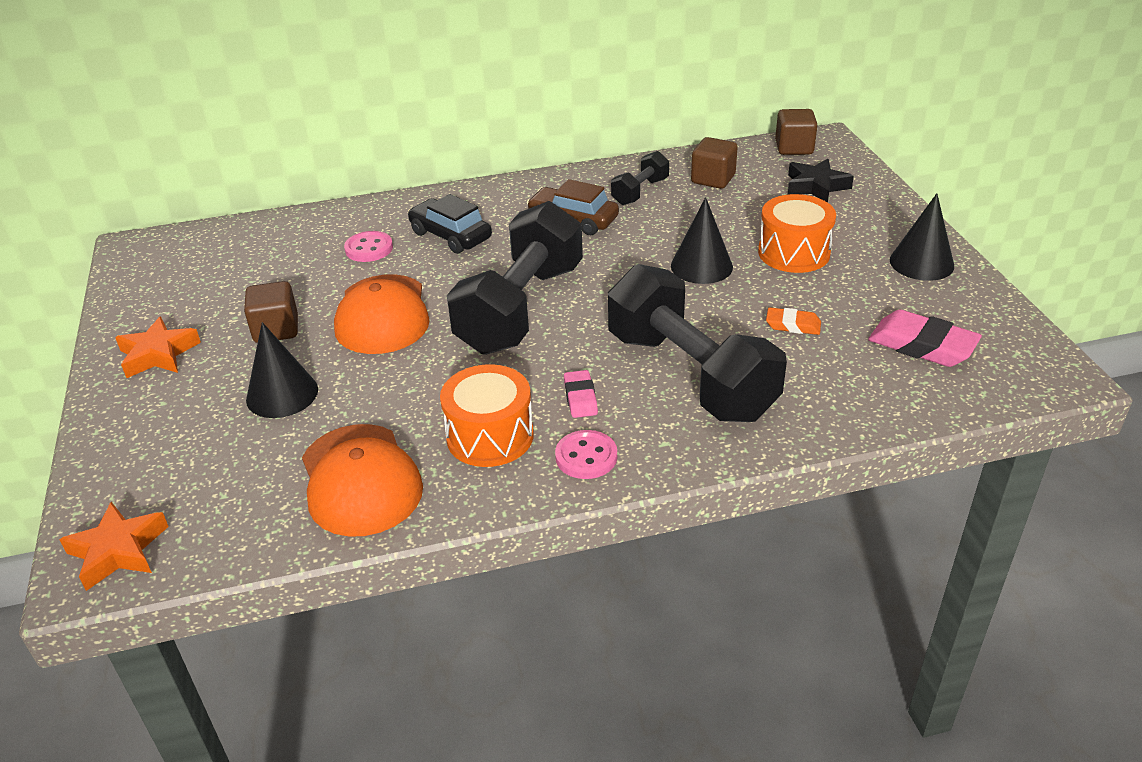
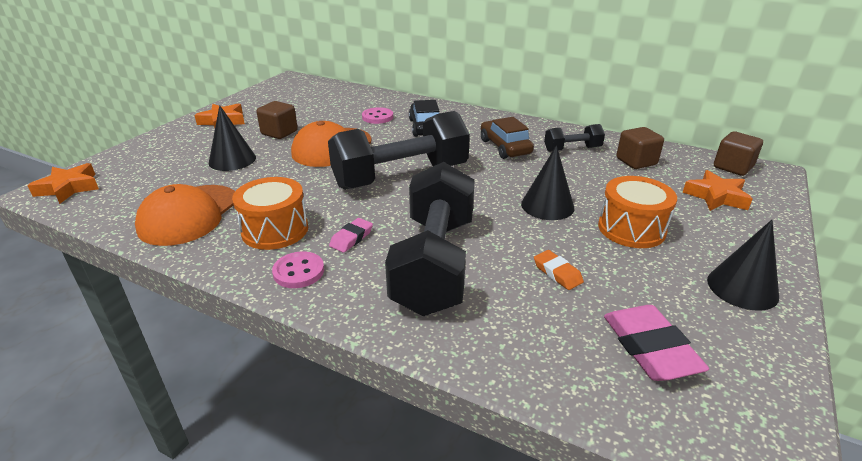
camera: 40 degrees right, 5 degrees down
(816, 186) = (716, 197): black star -> orange star

